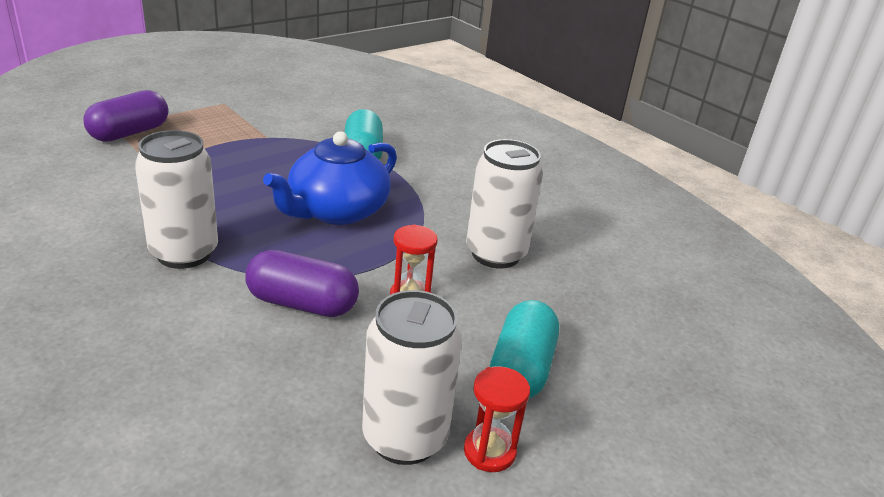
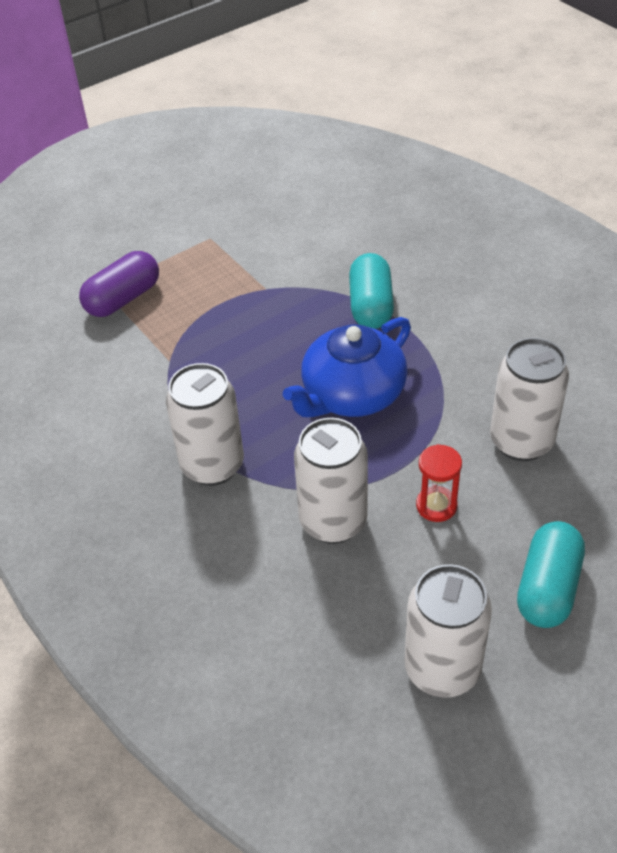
camera: 10 degrees right, 15 degrees up
(302, 304) = (333, 521): purple capsule -> white can
(489, 451) = (518, 681): red hourglass -> none

